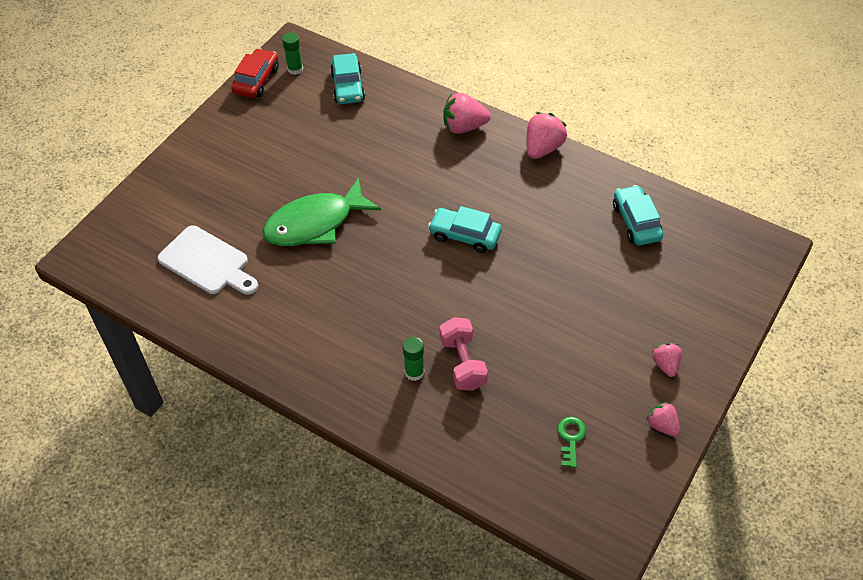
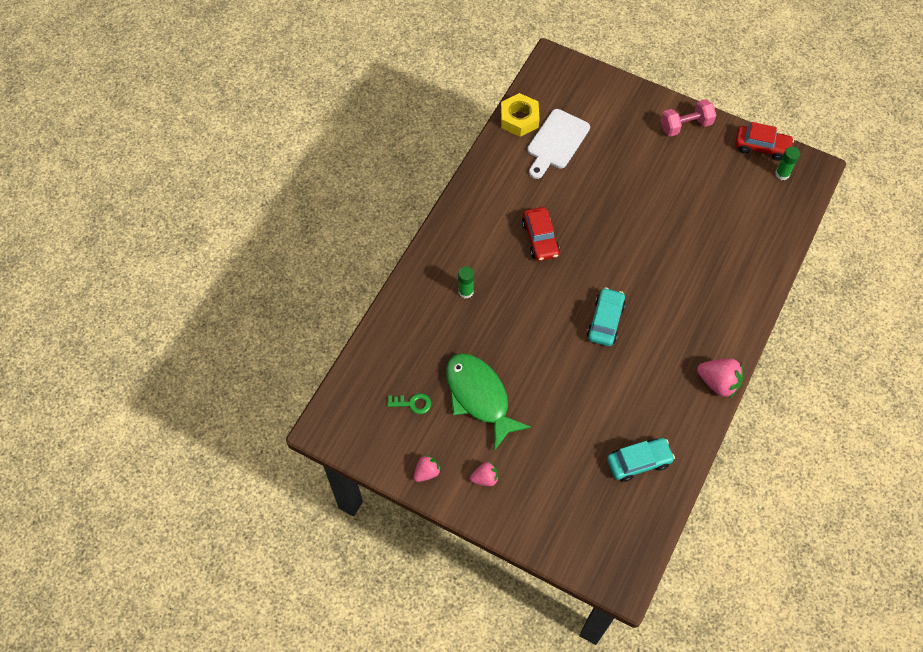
camera: 85 degrees right, 10 degrees up
(161, 299) = (519, 119): none -> yellow nut
(315, 223) = (604, 209): green fish -> green fish (479, 397)
(346, 289) = (540, 238): none -> red car
(348, 86) = (768, 217): turquoise car -> none
(463, 363) = (476, 325): pink dumbbell -> pink dumbbell (685, 125)
(464, 127) = (734, 315): pink strawberry -> none

